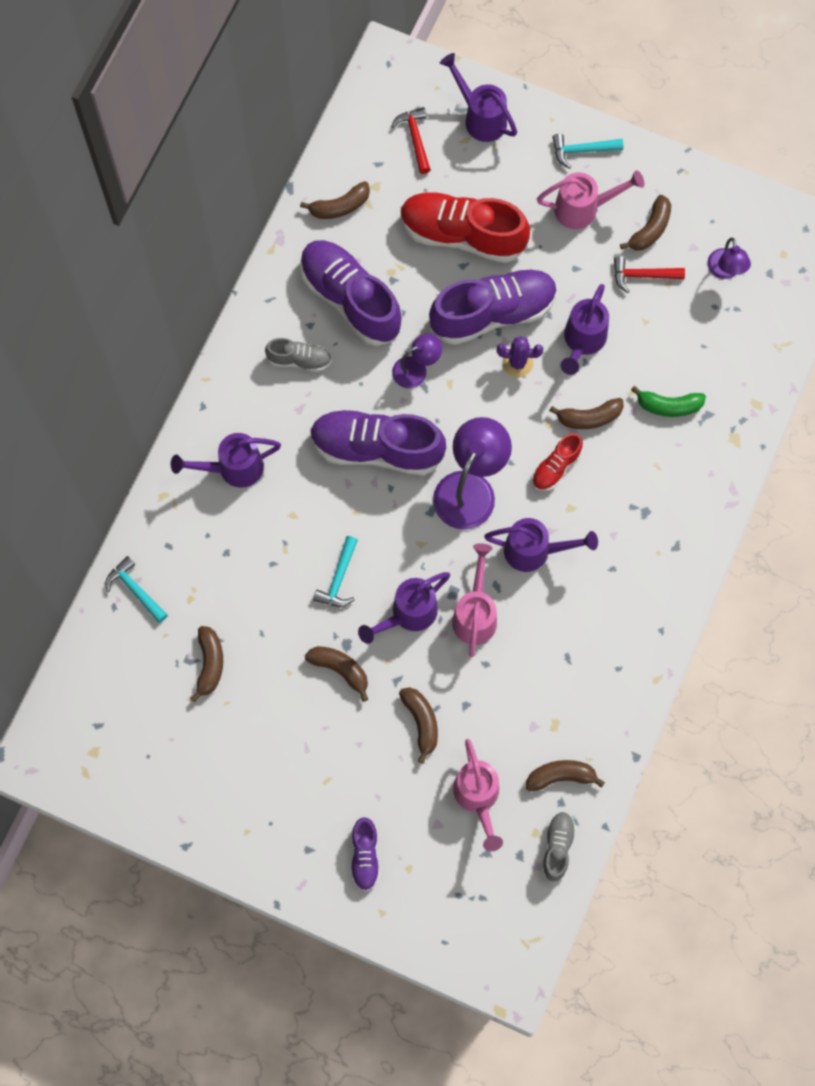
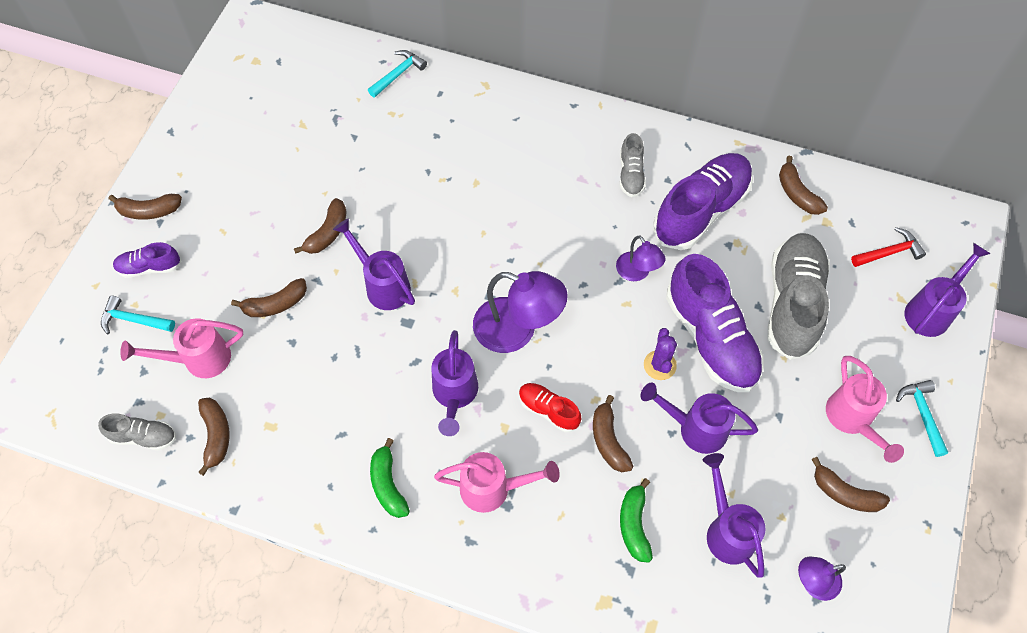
camera: 85 degrees right, 10 degrees down
(209, 664) = (332, 133): brown banana -> brown banana (149, 211)
(232, 468) = (516, 132): purple watering can -> purple watering can (727, 529)
(338, 579) = (416, 224): turquoise hammer -> turquoise hammer (133, 320)
(376, 448) = (549, 245): purple shoe -> none
(462, 235) = (792, 303): red shoe -> grey shoe
(475, 613) = (386, 344): pink watering can -> pink watering can (494, 489)
(620, 615) = (388, 484): none -> green banana
(642, 275) = (786, 487): red hammer -> none

